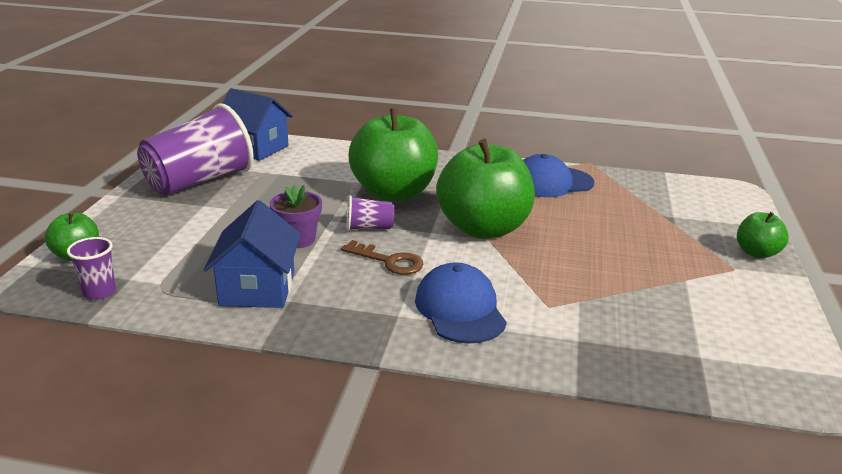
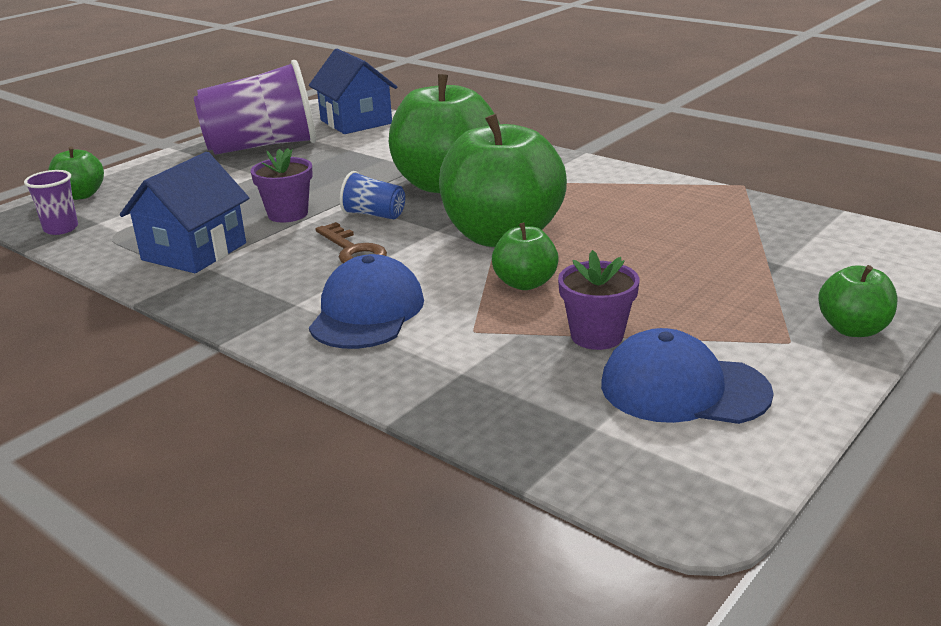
camera: 30 degrees right, 0 degrees up
(369, 228) = (374, 215): purple cup -> blue cup
(541, 262) = (525, 283): none -> green apple
(551, 182) = (656, 200): blue cap -> blue cap (683, 389)
(628, 291) = (597, 336): none -> purple flower pot

